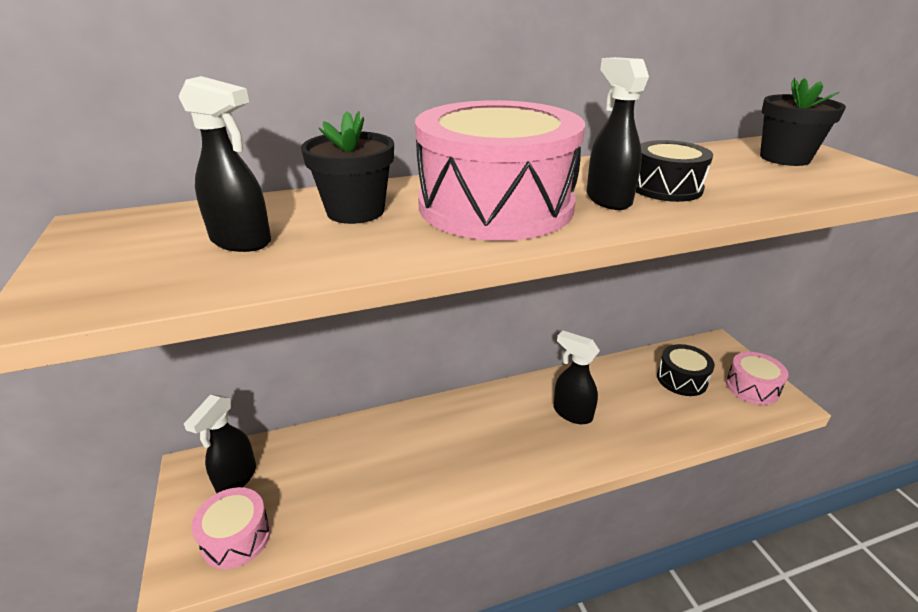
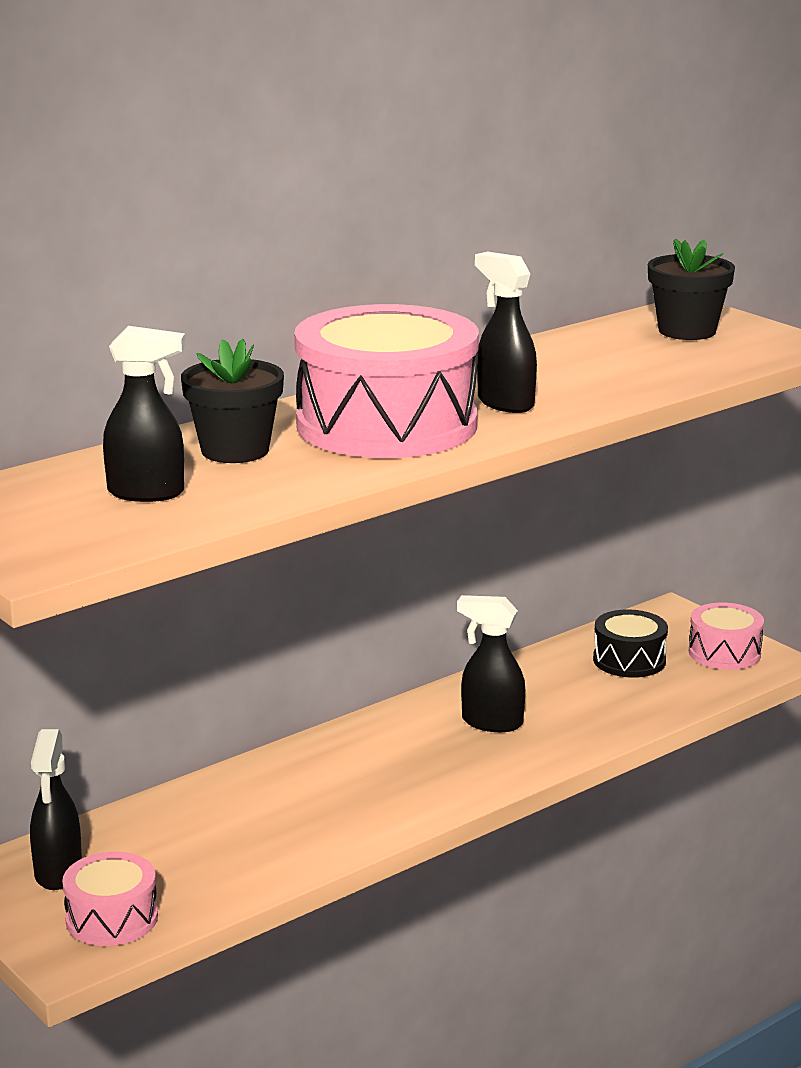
camera: 20 degrees left, 10 degrees down
(666, 188) = (562, 383): black drum -> none

